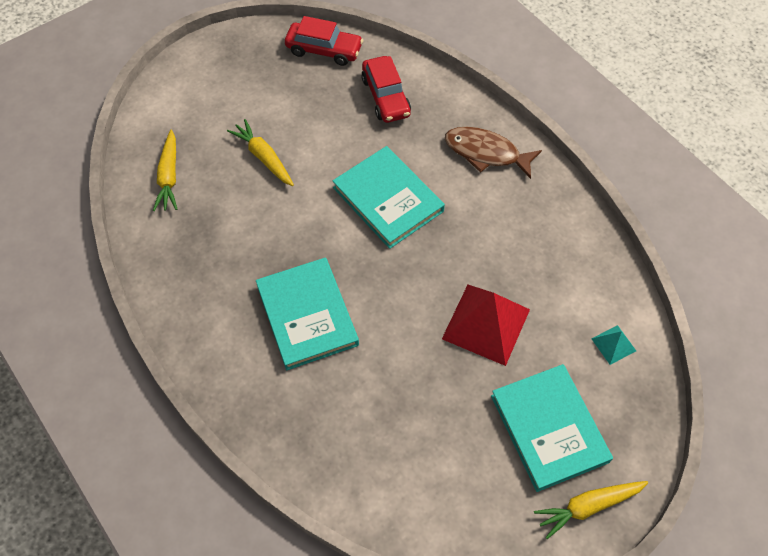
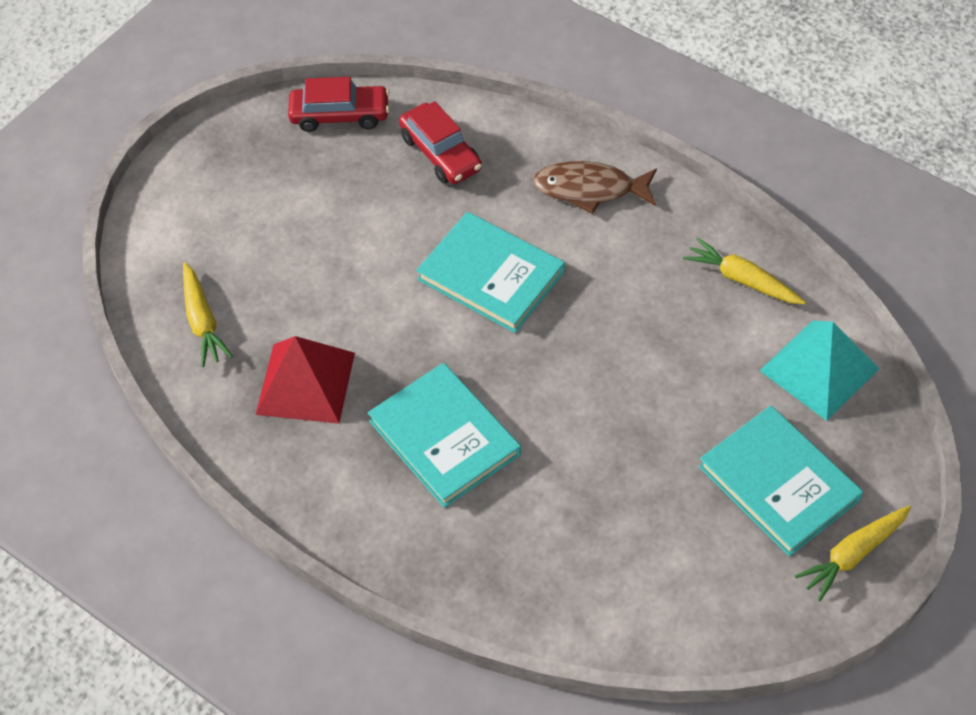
camera: 15 degrees left, 5 degrees down
(263, 157) = (315, 266): yellow carrot -> yellow carrot (742, 280)
(486, 324) = (663, 388): red pyramid -> red pyramid (305, 383)
(613, 344) = (819, 369): turquoise pyramid -> turquoise pyramid, size x2.13

